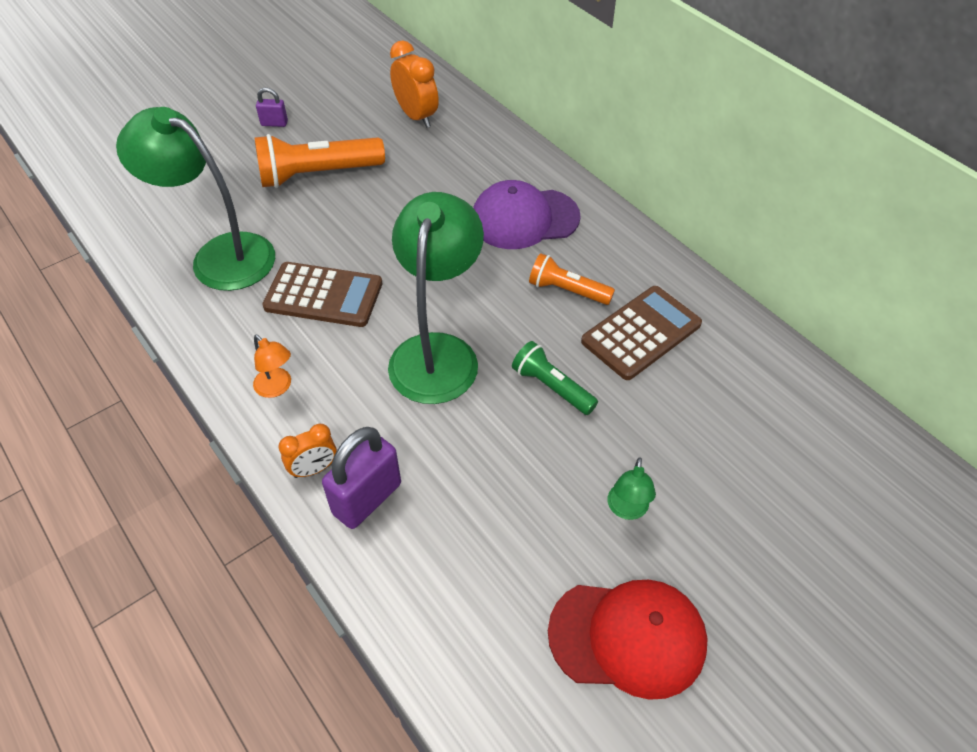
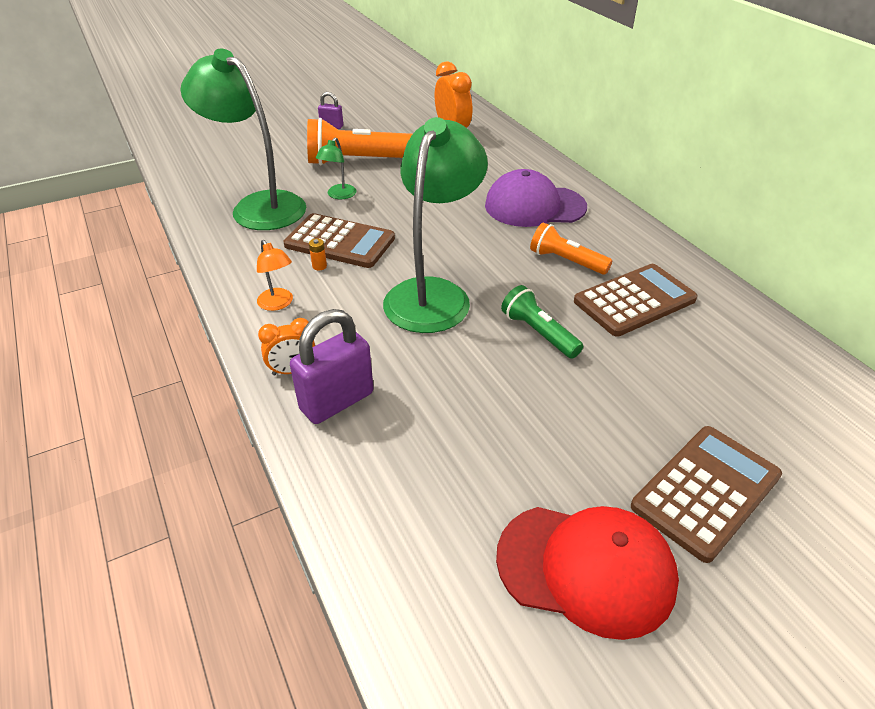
camera: 10 degrees right, 10 degrees down
(309, 331) = (319, 266): none -> orange battery
(627, 510) = (601, 446): green lamp -> green lamp (339, 195)
(724, 542) = (705, 491): none -> brown calculator

